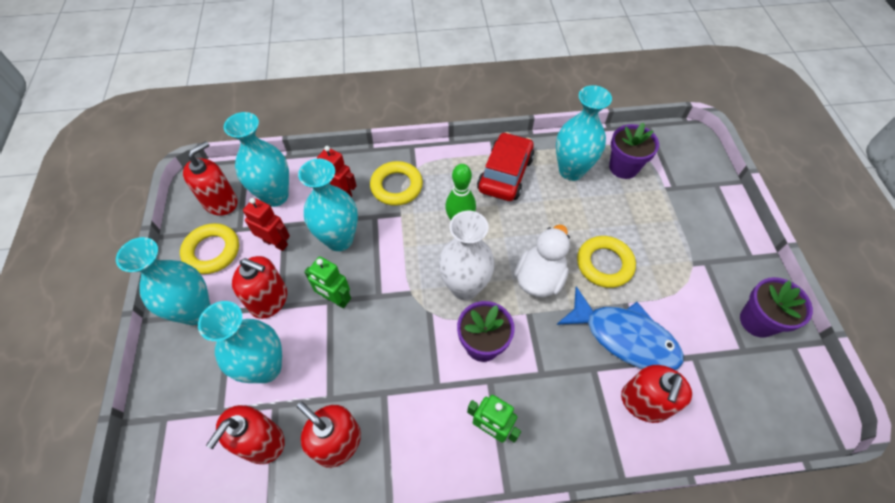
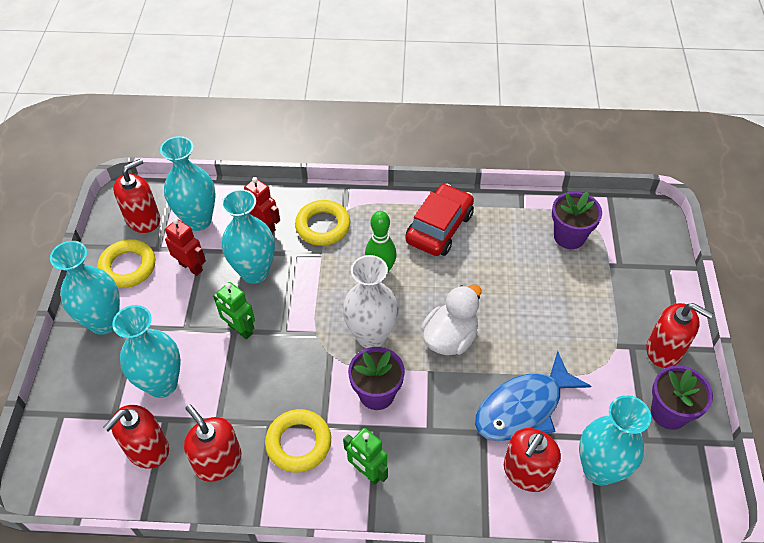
camera: 10 degrees right, 5 degrees down
(269, 300) = (175, 321): red soap dispenser -> red soap dispenser (664, 350)
(571, 170) = (511, 233): turquoise vase -> turquoise vase (599, 469)
(604, 264) = (521, 333): yellow ring -> yellow ring (298, 443)
(624, 337) = (523, 408): blue fish -> blue fish turned 105 degrees clockwise

